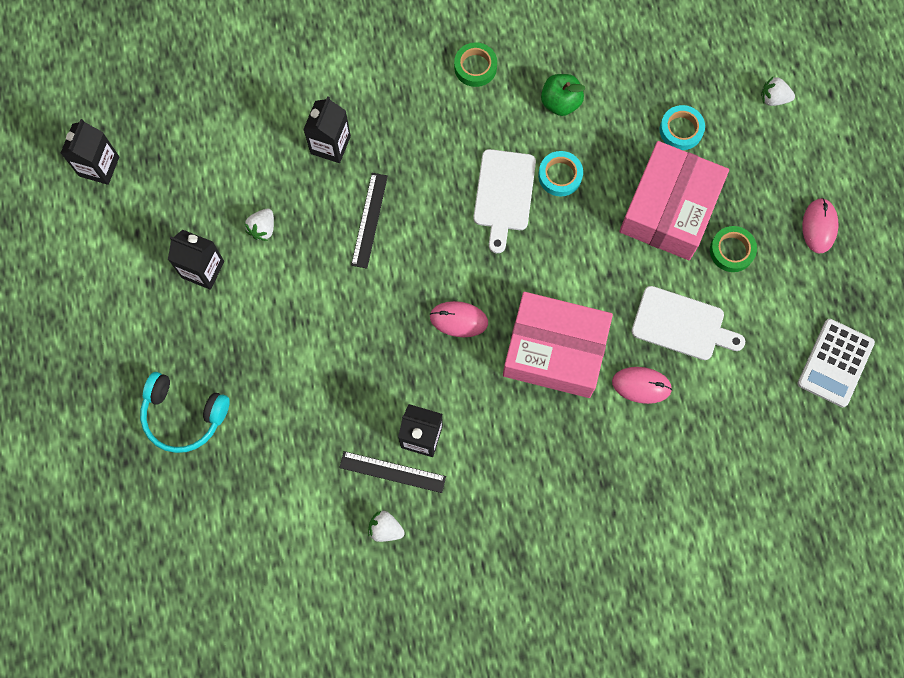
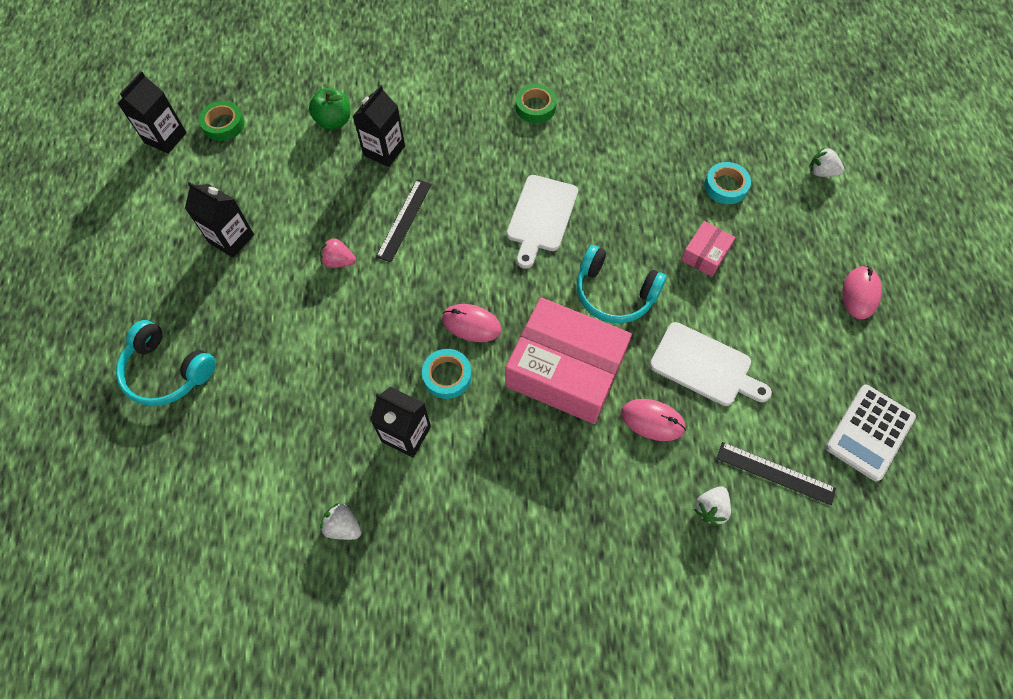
camera: 10 degrees right, 10 degrees down
(263, 228) = (300, 212): white strawberry -> white strawberry (710, 508)
(316, 276) = (339, 261): none -> pink strawberry
(392, 471) = (366, 465): black ruler -> black ruler (775, 473)
(560, 102) = (611, 146): green apple -> green apple (334, 121)
(560, 176) = (599, 208): turquoise tape -> turquoise tape (447, 376)
(588, 265) = (614, 293): none -> turquoise headphones
(669, 209) = (705, 254): pink box -> pink box, size x0.45
(731, 251) = (765, 302): green tape -> green tape (223, 124)

